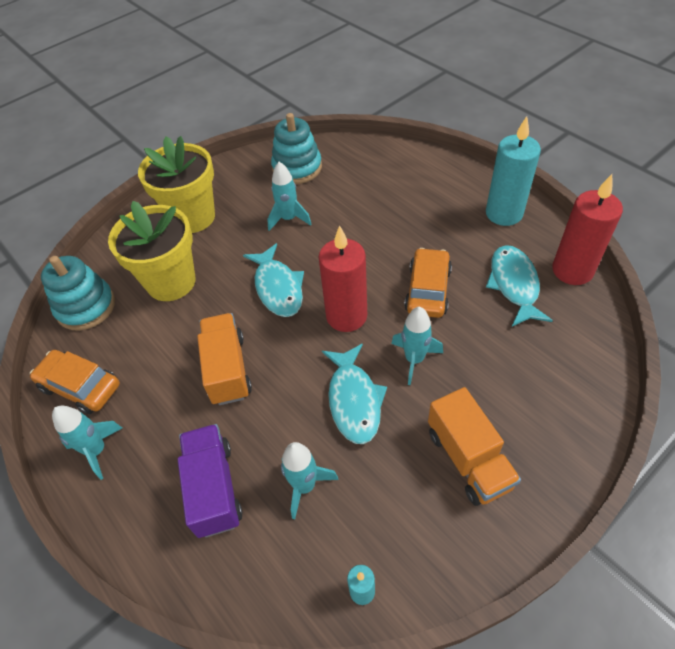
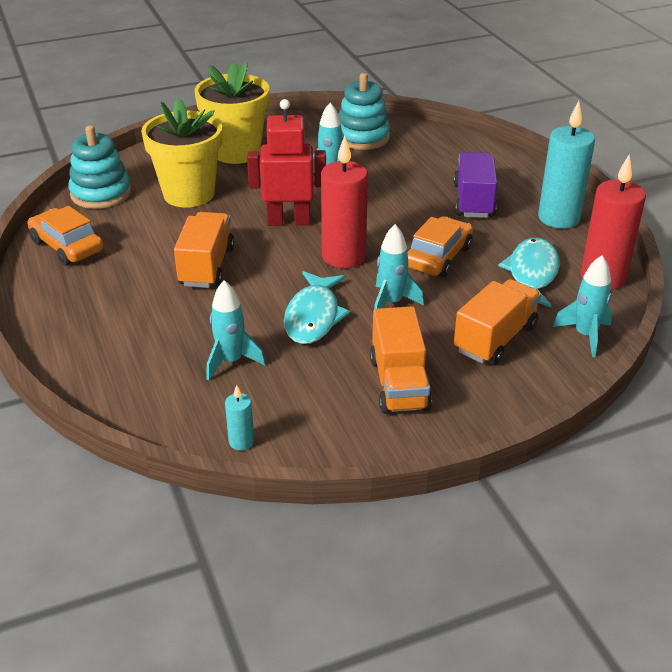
camera: 15 degrees right, 15 degrees down
(97, 451) = (59, 291): turquoise rocket -> turquoise rocket (585, 335)
(214, 488) = (148, 342): purple truck -> purple truck (473, 201)
(278, 288) = (288, 221): turquoise fish -> red robot
(522, 373) = (495, 339): none -> orange truck

